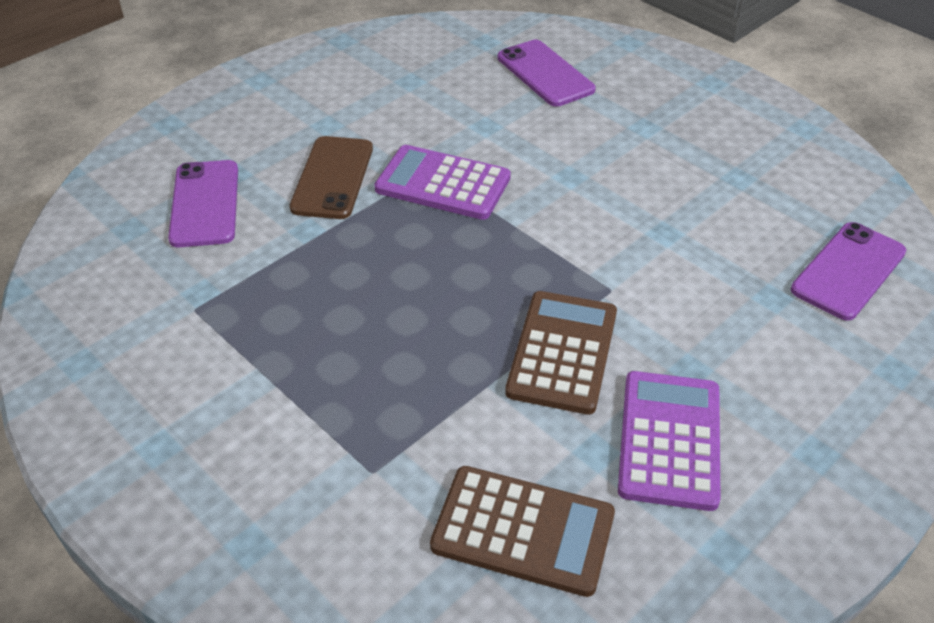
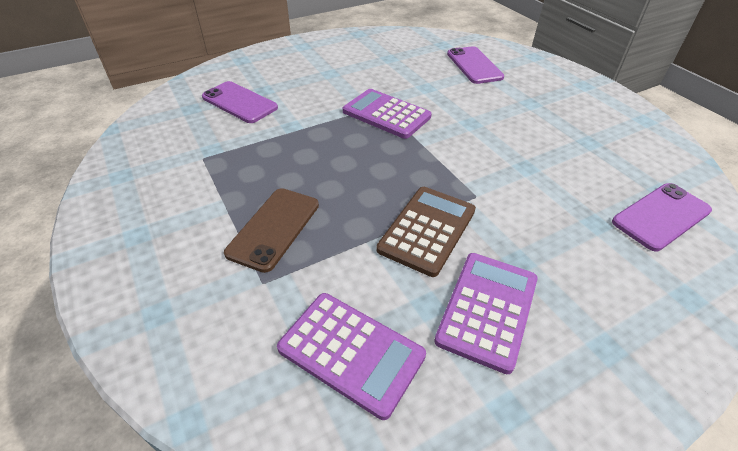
camera: 15 degrees right, 0 degrees up
(205, 204) = (239, 102): purple phone -> purple phone turned 60 degrees counterclockwise
(332, 178) = (320, 100): brown phone -> brown phone (274, 228)
(523, 531) = (351, 352): brown calculator -> purple calculator

